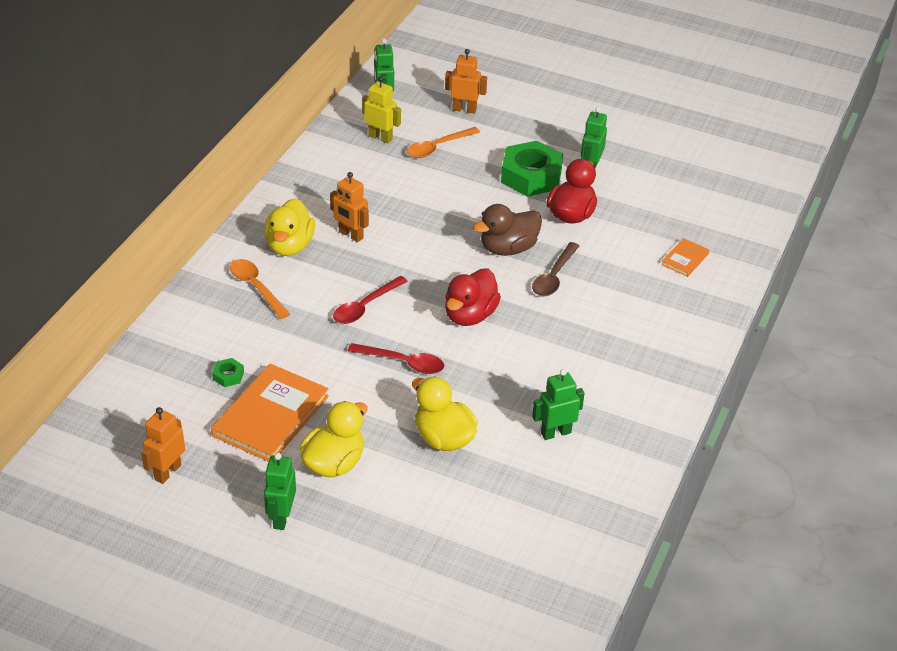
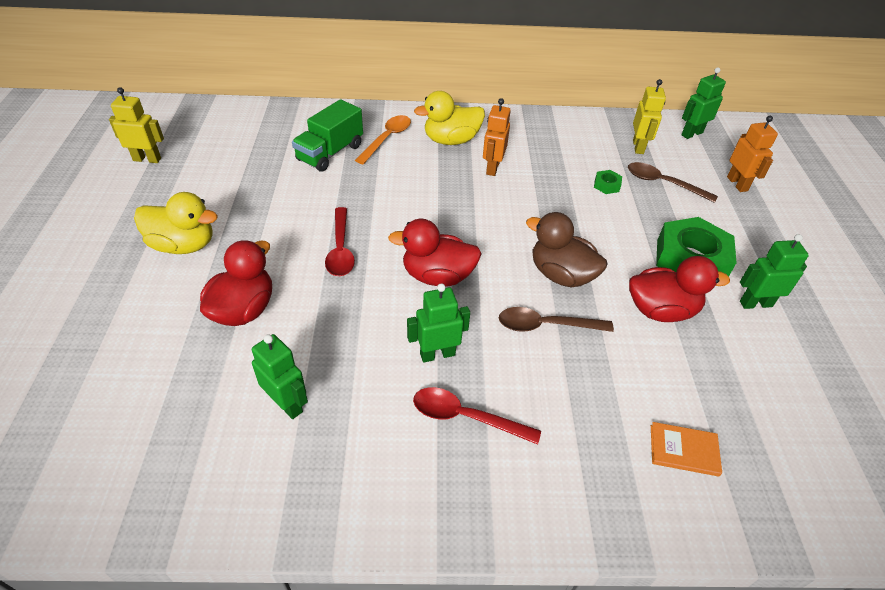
camera: 65 degrees right, 5 degrees up
(167, 472) = (147, 159): orange robot -> yellow robot
(228, 375) = (272, 156): green nut -> green nut (606, 185)
(252, 333) = (330, 153): none -> green truck
(271, 416) = (232, 191): orange book -> none
(281, 517) = (105, 234): green robot -> green robot (437, 354)
(365, 307) = (403, 203): red spoon -> red spoon (465, 417)
(437, 147) = (662, 183): orange spoon -> brown spoon
(443, 438) = (244, 310): yellow duck -> red duck

